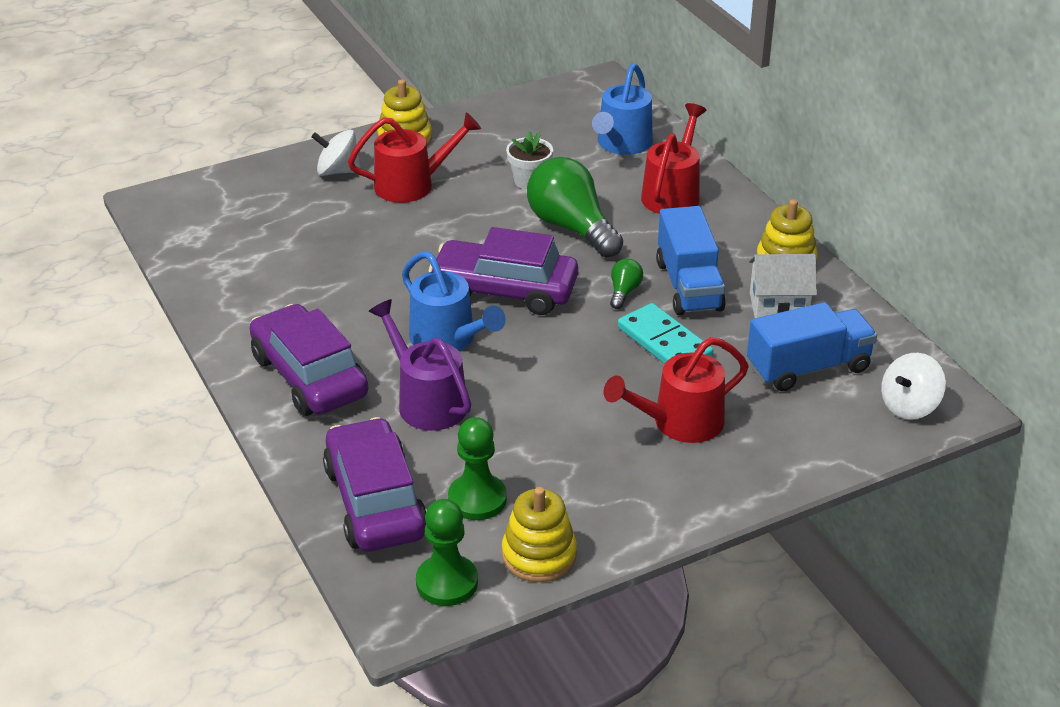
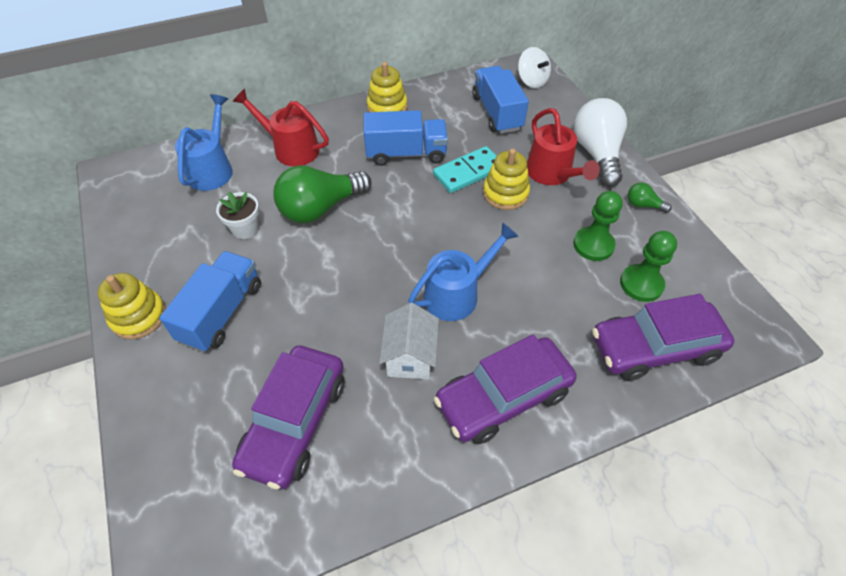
camera: 85 degrees left, 15 degrees up
(338, 171) = (175, 376): white spinning top -> none
(412, 184) = (222, 312): red watering can -> blue truck
(426, 401) = (535, 311): purple watering can -> none
(447, 582) = (727, 305): green pawn -> green pawn (593, 245)
(504, 290) = (397, 254): purple car -> purple car (295, 422)
(539, 555) = (689, 254): yellow stacking toy -> yellow stacking toy (505, 193)
(622, 144) = (212, 169): blue watering can -> blue watering can turned 105 degrees counterclockwise
(624, 292) = (408, 186): green light bulb -> green light bulb (643, 205)
(739, 473) = (597, 154): none -> white light bulb
(778, 306) = (434, 116): white house -> white house (410, 356)

